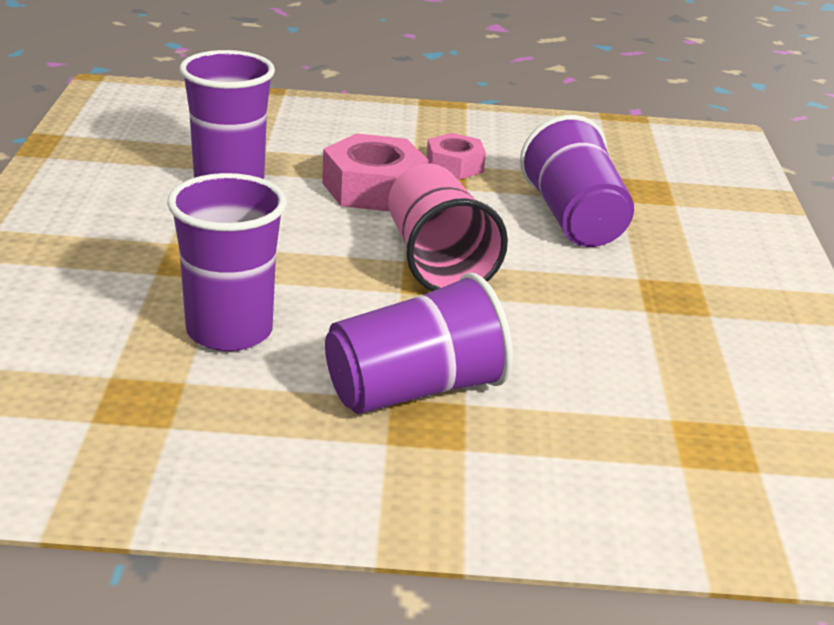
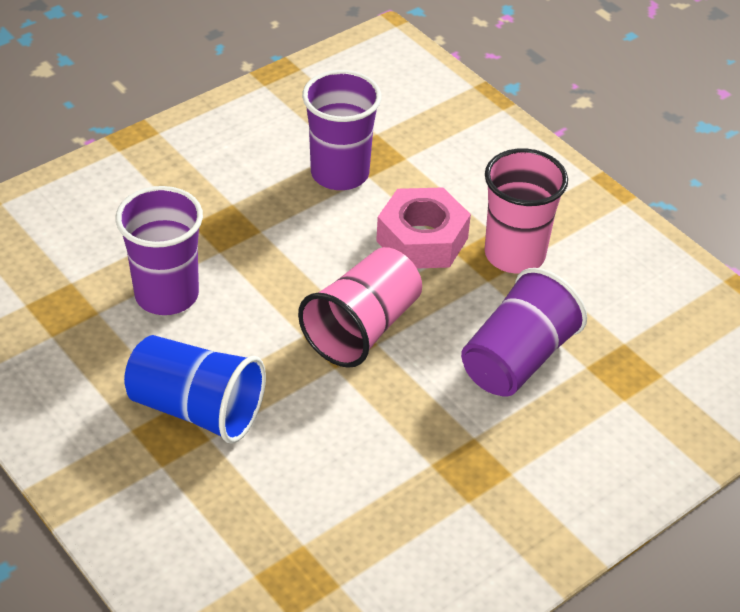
camera: 50 degrees right, 15 degrees up
(414, 390) = (196, 409): purple cup -> blue cup
(454, 165) = (514, 254): pink nut -> pink cup

